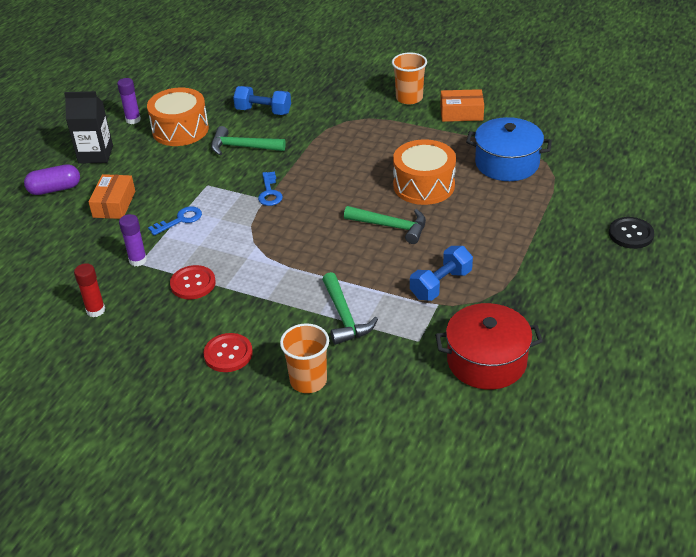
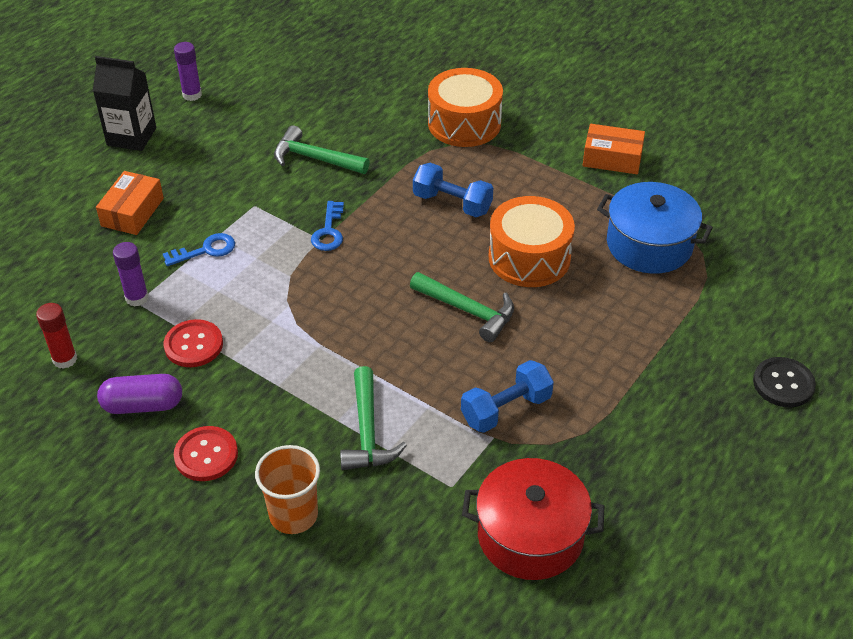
camera: 10 degrees right, 5 degrees up
(55, 189) = (68, 177): purple capsule -> purple capsule (143, 405)
(180, 130) = (245, 119): orange drum -> orange drum (464, 123)
(263, 111) = (357, 111): blue dumbbell -> blue dumbbell (452, 203)
(409, 98) = (550, 124): orange cup -> none

